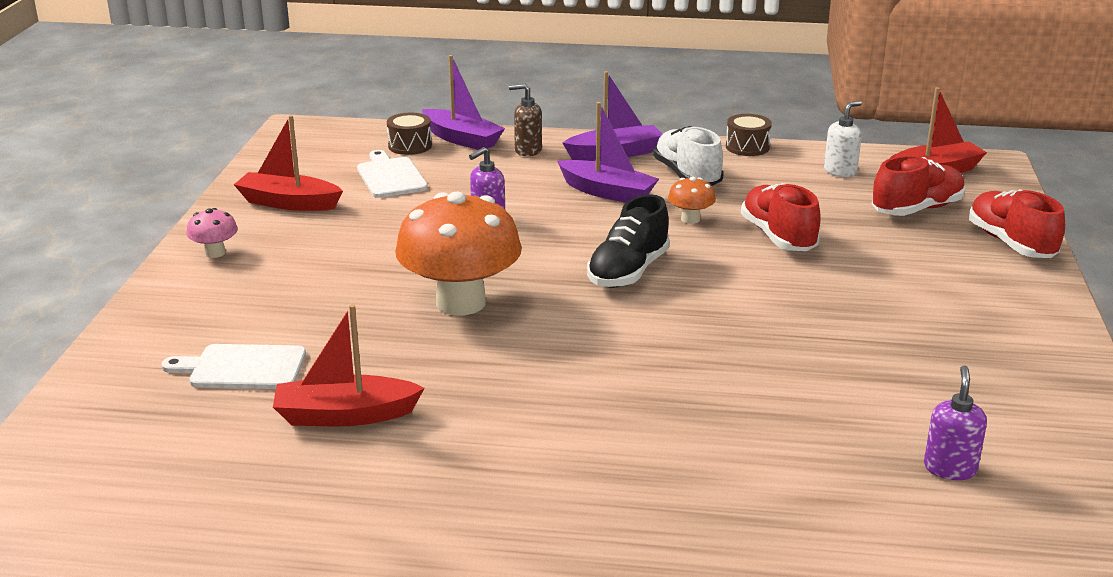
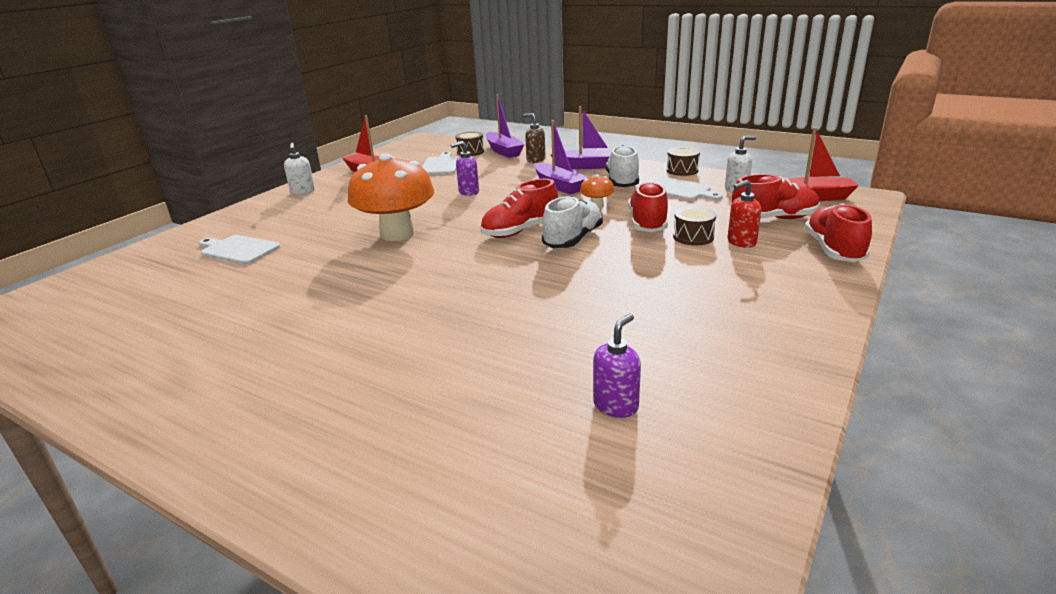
camera: 25 degrees right, 0 degrees up
(215, 253) = (302, 191): pink mushroom -> white soap dispenser
(345, 415) = (255, 284): red boat -> none
(628, 272) = (520, 231): black shoe -> red shoe
(709, 274) = (573, 239): none -> white shoe
(771, 180) = (679, 190): none -> white cutting board
(848, 248) = (693, 237): none -> brown drum
(907, 248) = (741, 242): none -> red soap dispenser

